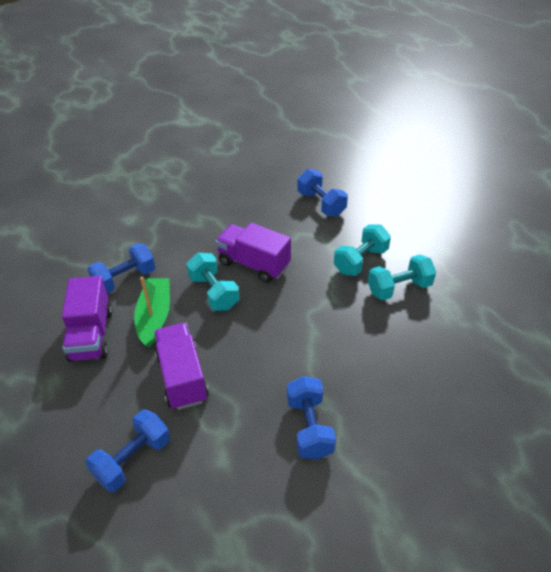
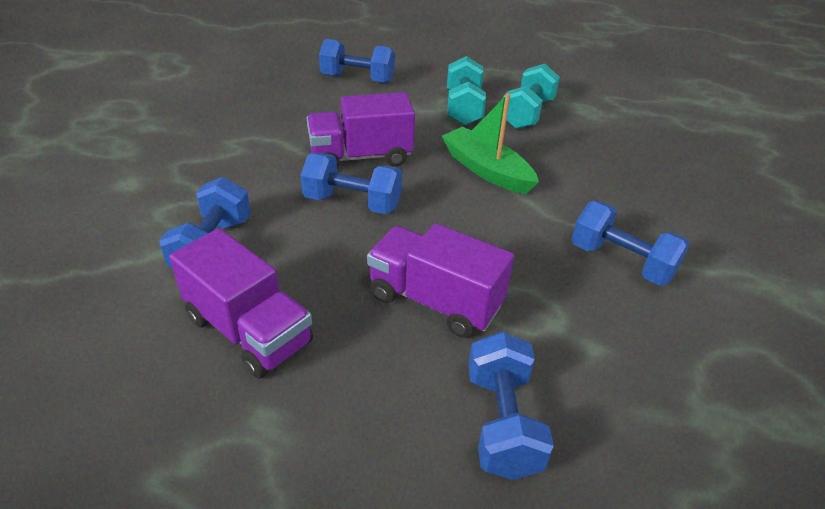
camera: 45 degrees left, 5 degrees down
(155, 317) = (312, 263): green boat -> green boat (486, 170)
(214, 292) = (352, 203): turquoise dumbbell -> blue dumbbell

